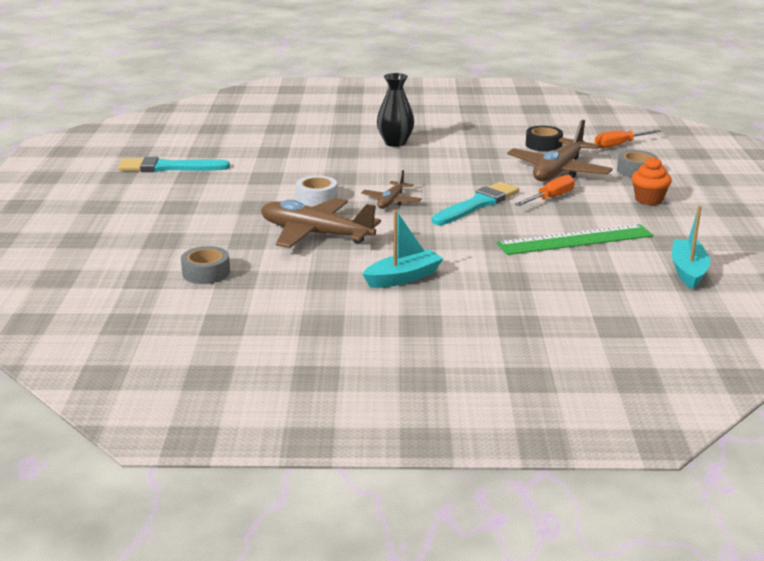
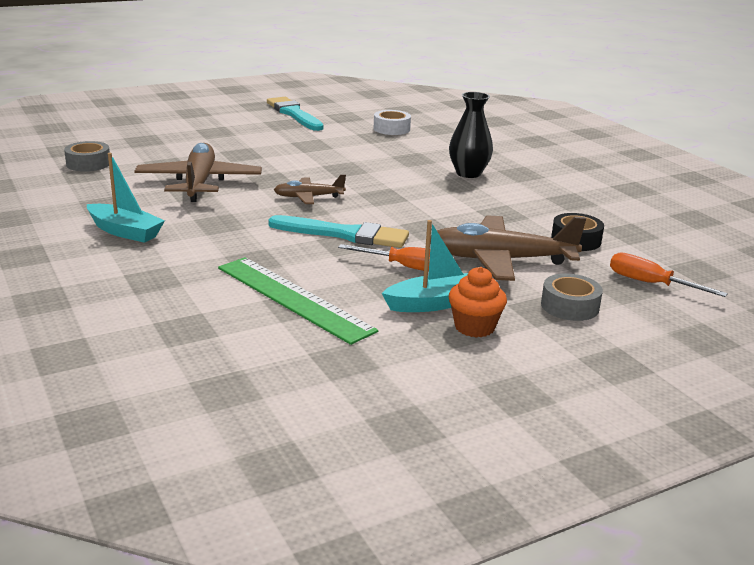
camera: 60 degrees right, 0 degrees up
(316, 198) = (284, 169): white tape -> white tape (391, 129)
(688, 271) = (254, 383): turquoise boat -> turquoise boat (434, 303)

